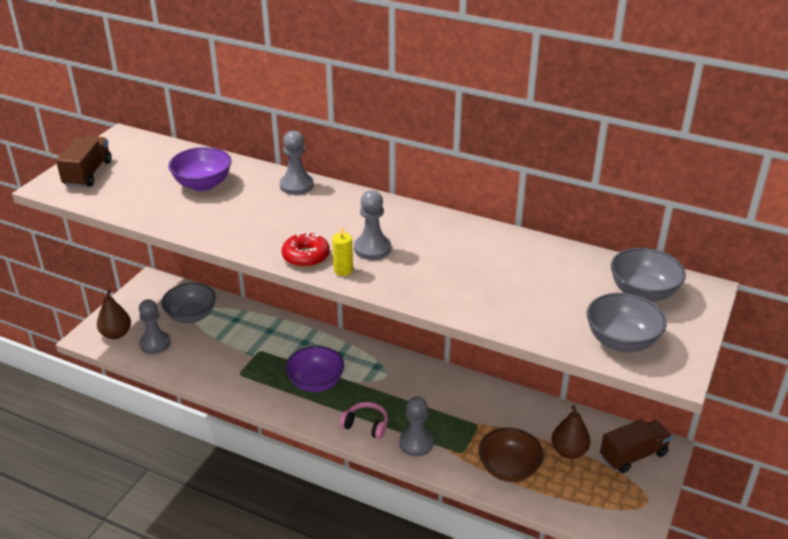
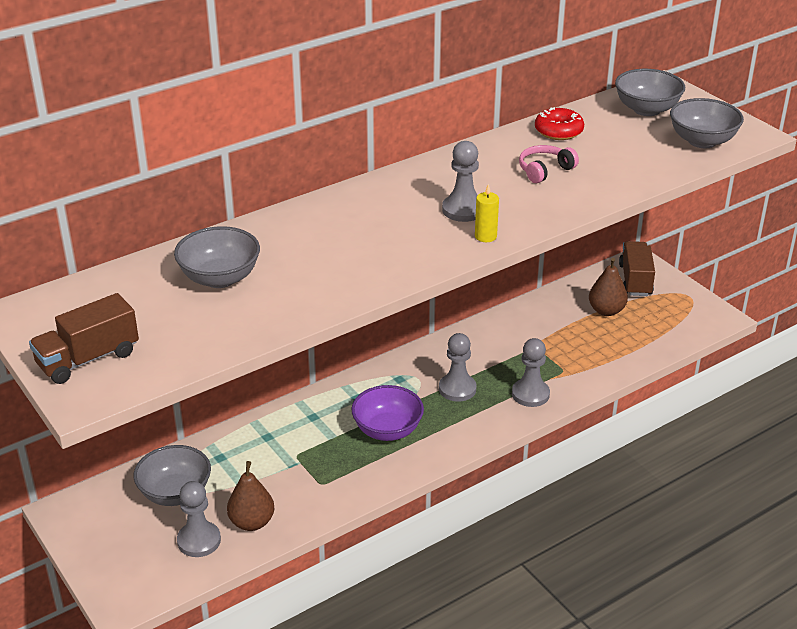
camera: 60 degrees left, 0 degrees up
(88, 173) = (88, 359): brown truck -> brown truck turned 75 degrees counterclockwise
(116, 334) = (144, 573): brown pear -> brown pear (252, 522)
(203, 184) = (220, 278): purple bowl -> grey bowl
(296, 185) = (294, 219): grey pawn -> grey pawn (457, 389)
(306, 256) = (440, 250): red donut -> red donut (558, 131)
(366, 425) = (480, 417): pink headphones -> pink headphones (545, 170)
(509, 469) = (603, 352): brown bowl -> none

